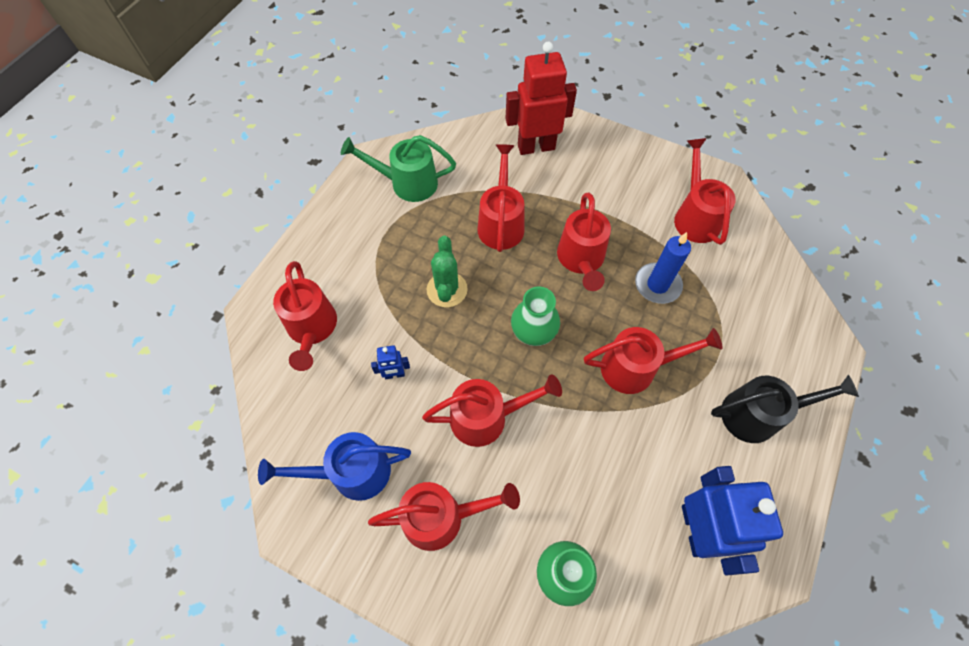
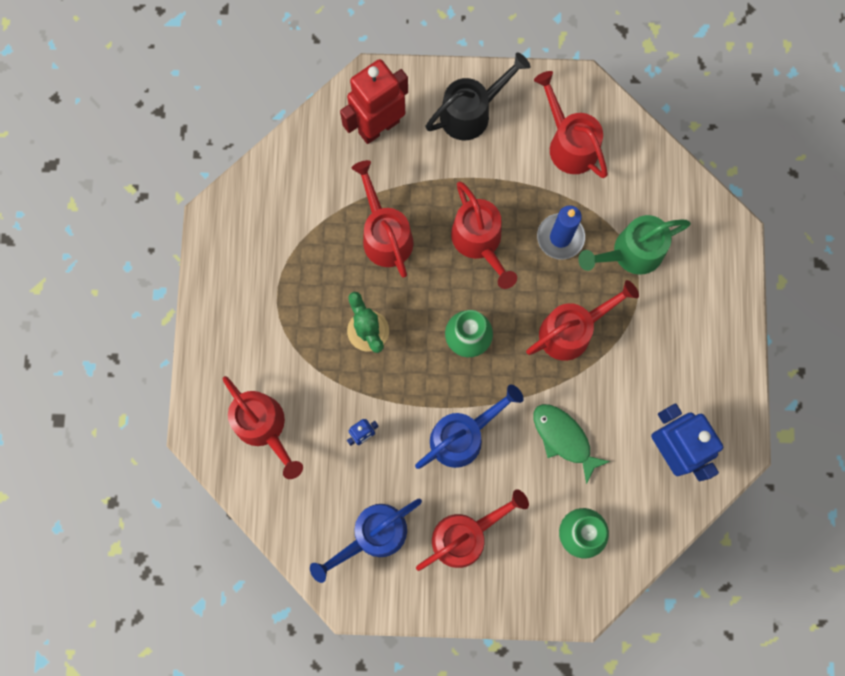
camera: 25 degrees left, 15 degrees up
(406, 183) = (267, 230): green watering can -> green watering can (630, 253)
(487, 417) = (463, 435): red watering can -> blue watering can
(586, 465) = (564, 438): none -> green fish
(758, 414) = (689, 327): black watering can -> black watering can (472, 112)

